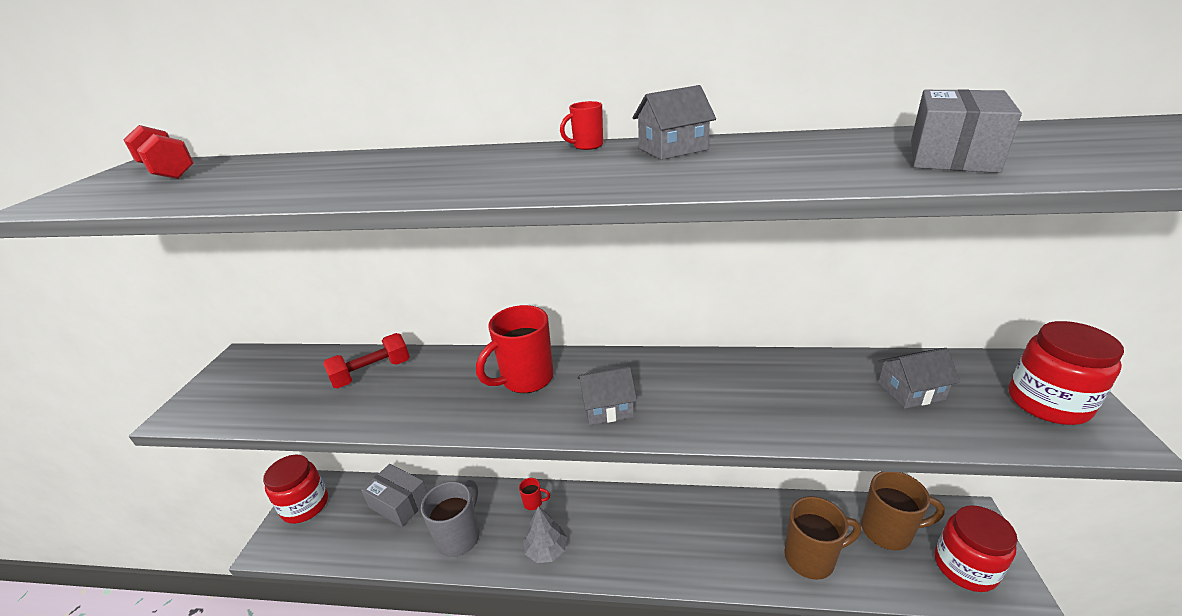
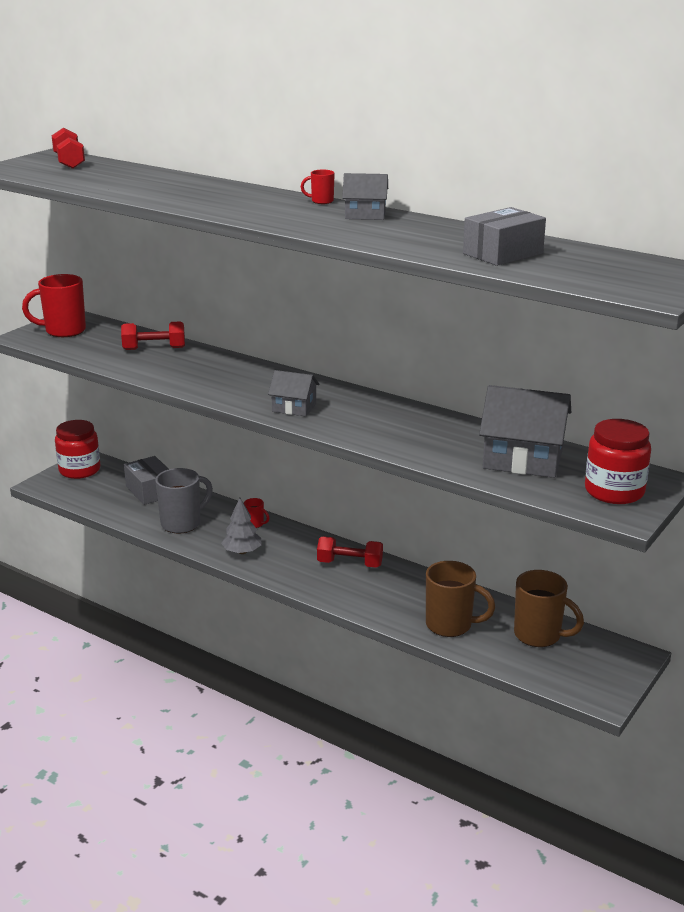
camera: 25 degrees right, 5 degrees down
(525, 379) = (255, 379): red mug -> red mug (63, 331)
(658, 516) = (350, 564): none -> red dumbbell
(911, 391) = (523, 459): grey house -> grey house, size x1.81
(965, 567) = (577, 673): red jar -> none

